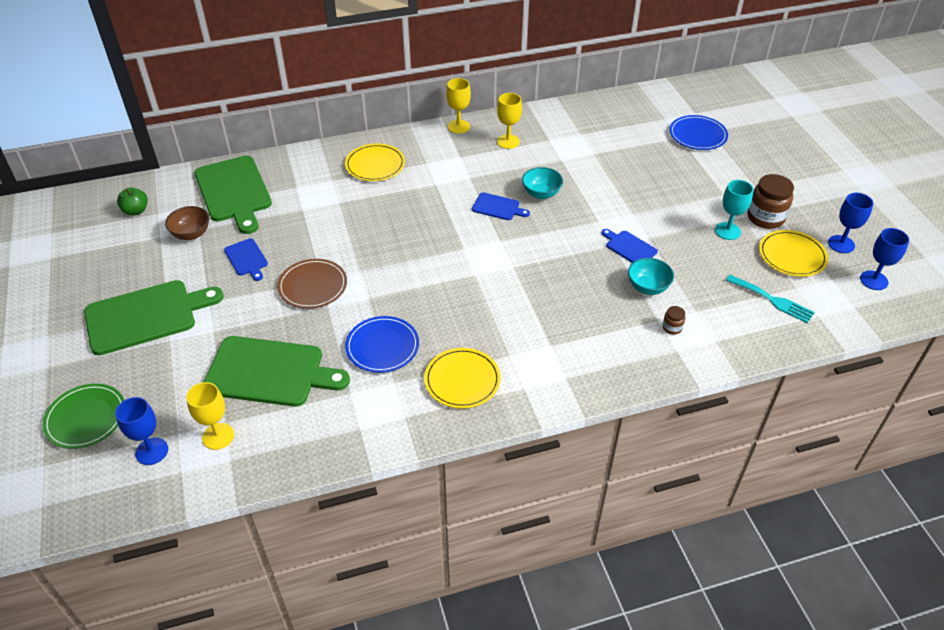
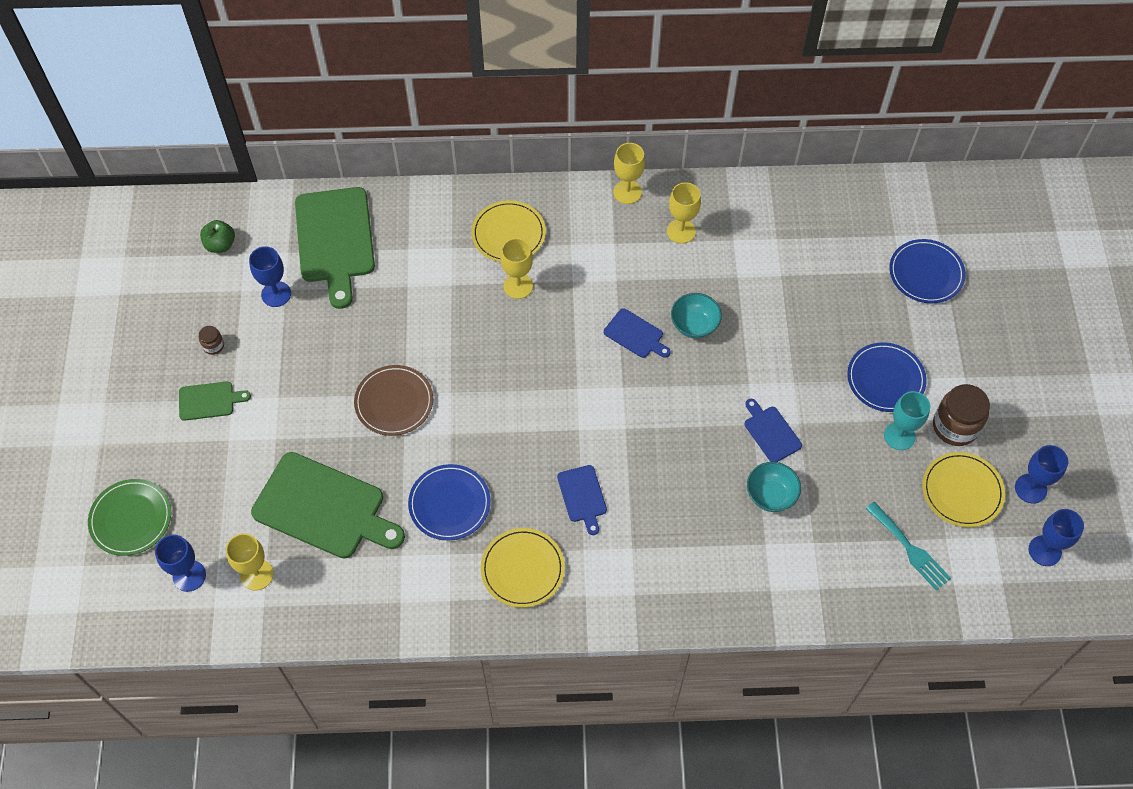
camera: 15 degrees right, 15 degrees up
(146, 316) = (209, 400): green cutting board -> green cutting board, size x0.48
(191, 234) = (276, 294): brown bowl -> blue goblet
(247, 259) = (330, 345): blue cutting board -> blue cutting board (582, 496)
(393, 194) = (518, 286): none -> yellow goblet
(672, 327) = (777, 558): brown jar -> brown jar (213, 346)
(700, 199) = (885, 379): none -> blue plate

